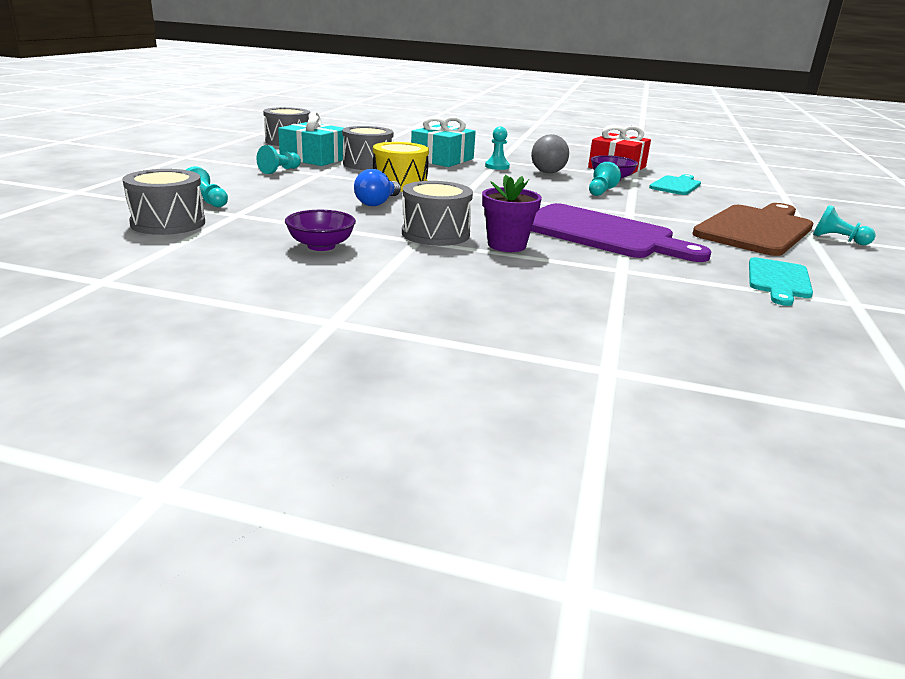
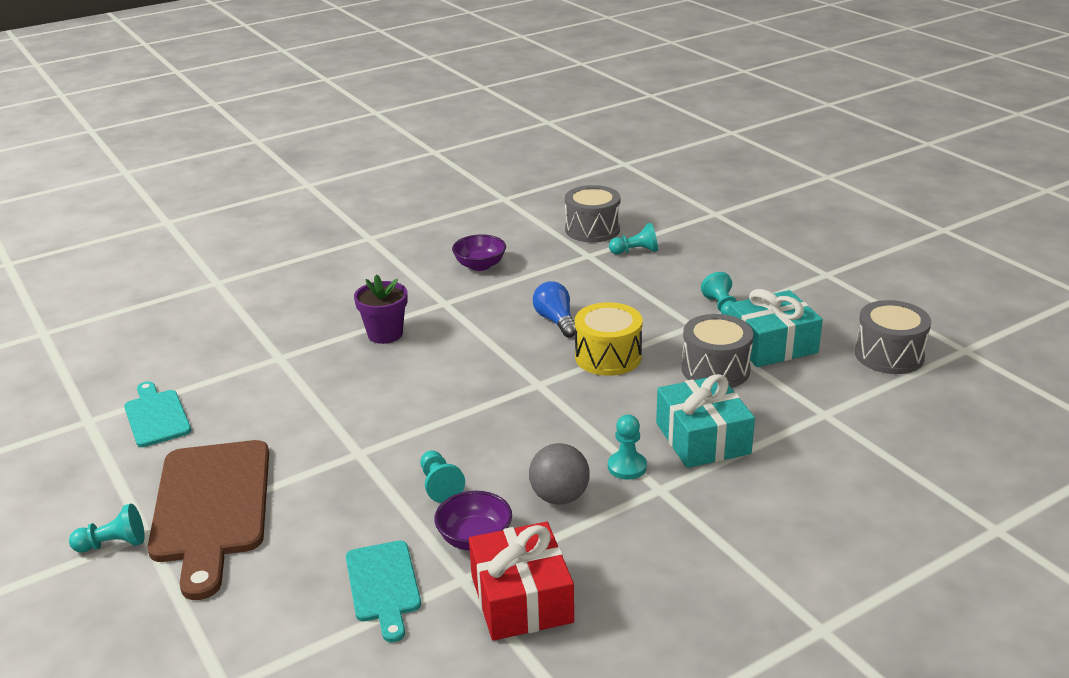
camera: 135 degrees right, 5 degrees up
(435, 234) = (447, 315): grey drum -> none
(602, 233) = (341, 395): purple cutting board -> none

